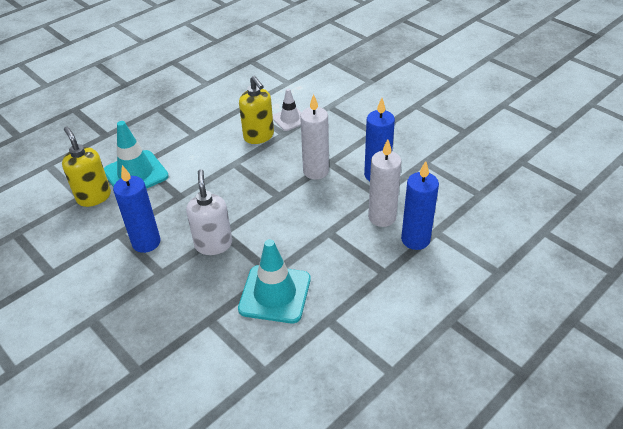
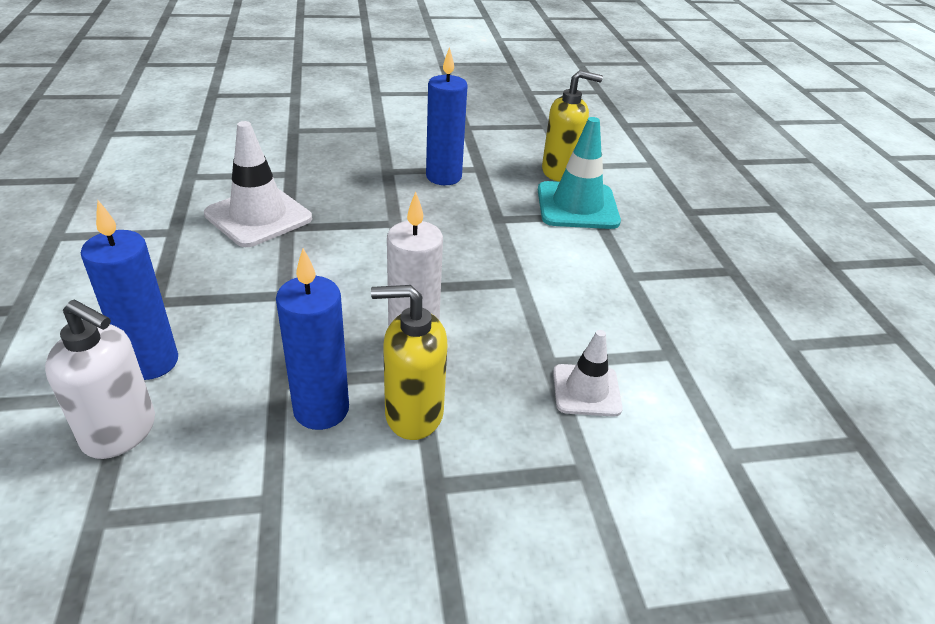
camera: 120 degrees right, 5 degrees down
(213, 244) = (385, 210): white soap dispenser -> white soap dispenser (120, 432)
(259, 136) = (565, 332): yellow soap dispenser -> yellow soap dispenser (413, 414)
(275, 294) = (258, 216): turquoise traffic cone -> white traffic cone
(382, 217) = (235, 356): white candle -> none

